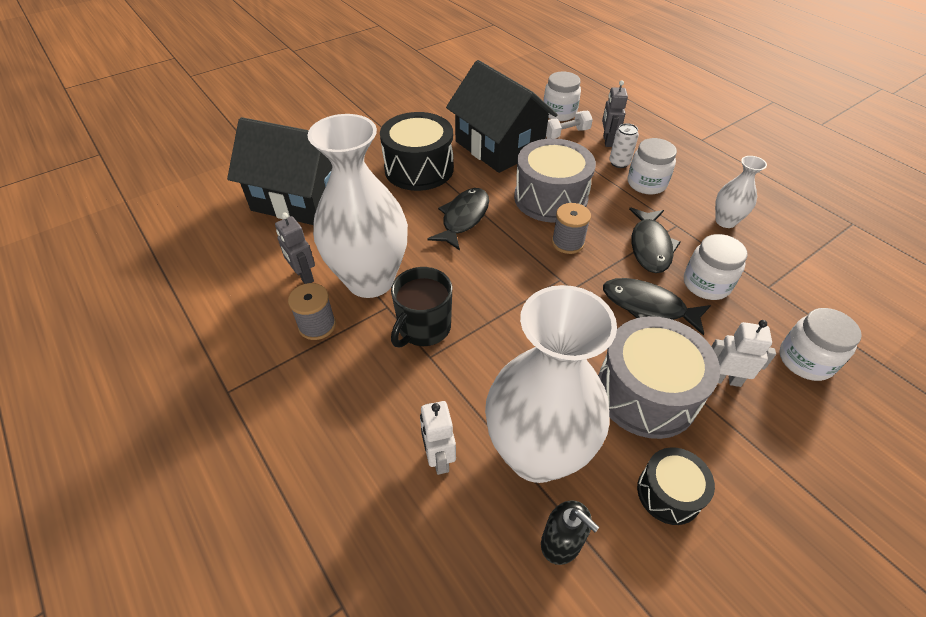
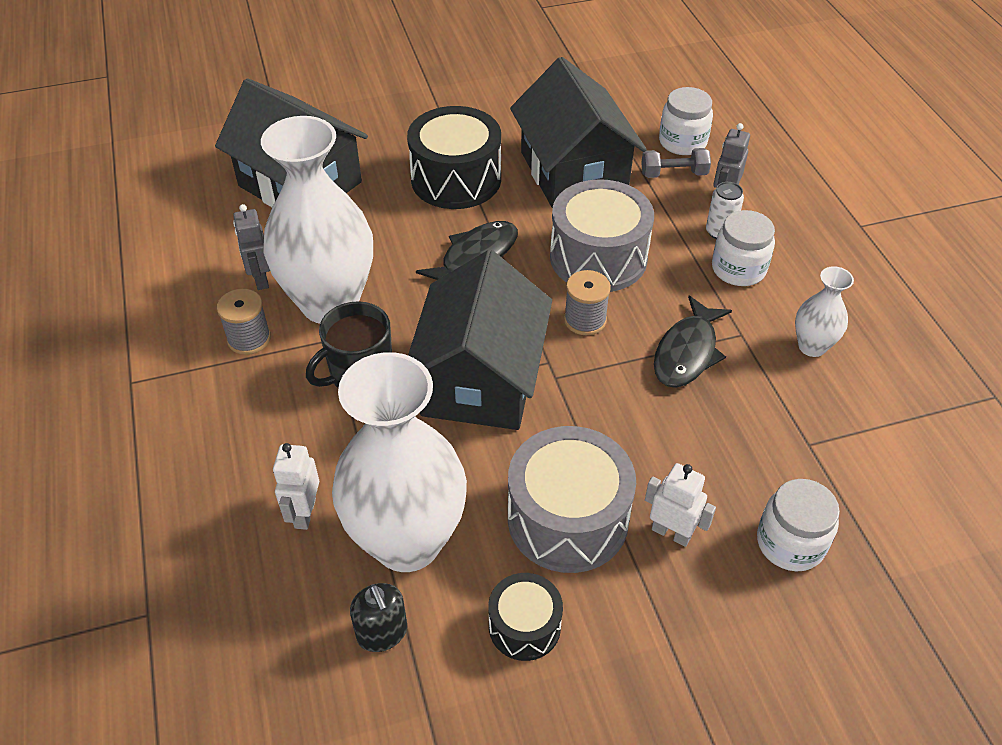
camera: 20 degrees right, 0 degrees up
(519, 306) = (480, 380): none -> black house
(566, 133) = (674, 174): white dumbbell -> grey dumbbell
(648, 306) = (635, 423): black fish -> none
(706, 284) = (728, 418): white jar -> none

